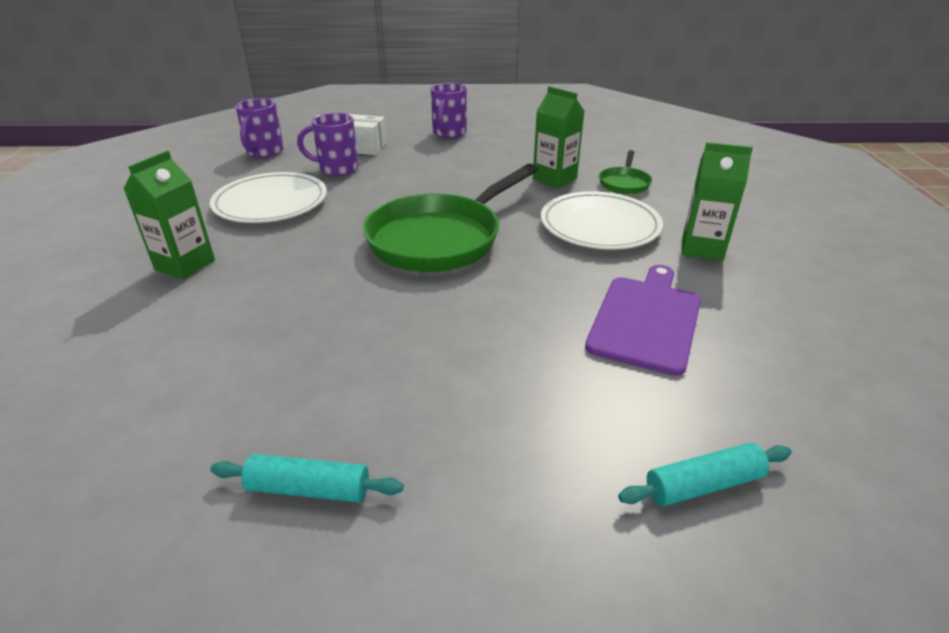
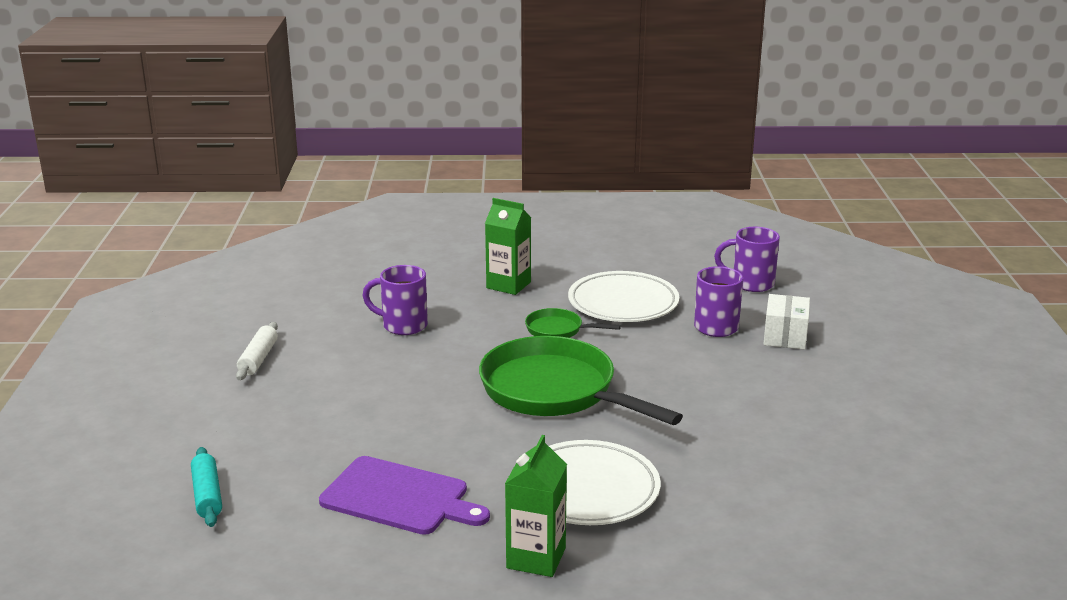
camera: 90 degrees right, 10 degrees down
(308, 489) = (258, 359): turquoise rolling pin -> white rolling pin
(449, 133) = (860, 391): purple mug -> purple mug (403, 325)
(554, 179) = (721, 467): green carton -> none
(624, 183) = (719, 523): green pan -> green pan (558, 330)

